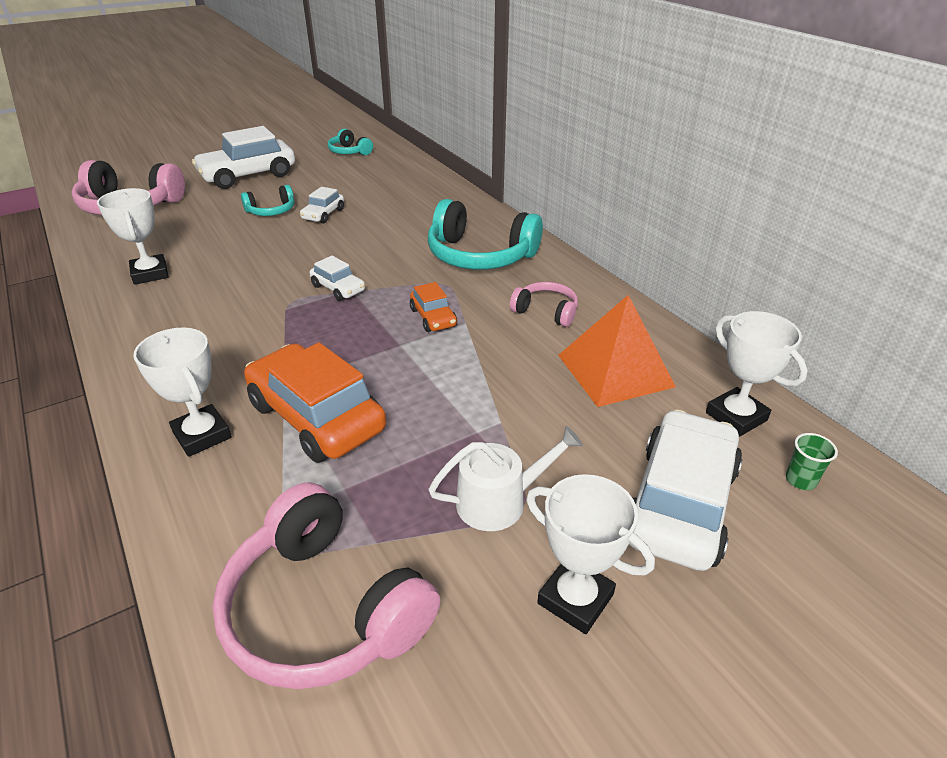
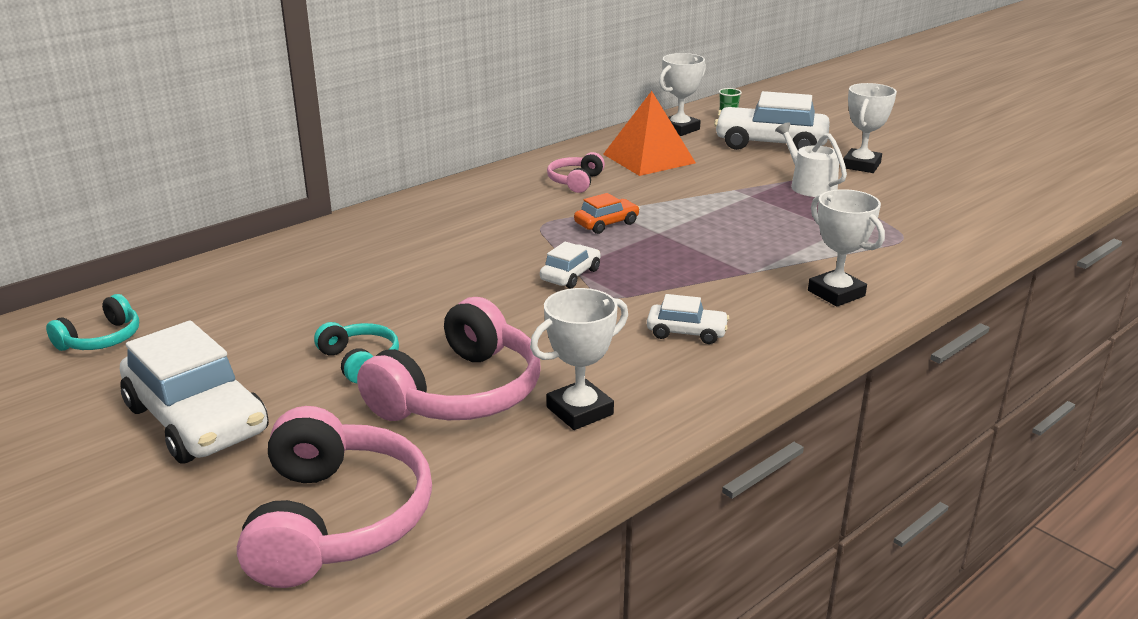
camera: 100 degrees left, 10 degrees down
(202, 435) = (836, 293): white trophy -> white trophy turned 75 degrees counterclockwise
(316, 417) = (778, 251): orange car -> none
(323, 214) = (371, 317): white car -> white car (686, 332)
(324, 608) = (933, 222): pink headphones -> pink headphones (460, 392)
(480, 255) = (475, 213): turquoise headphones -> none

